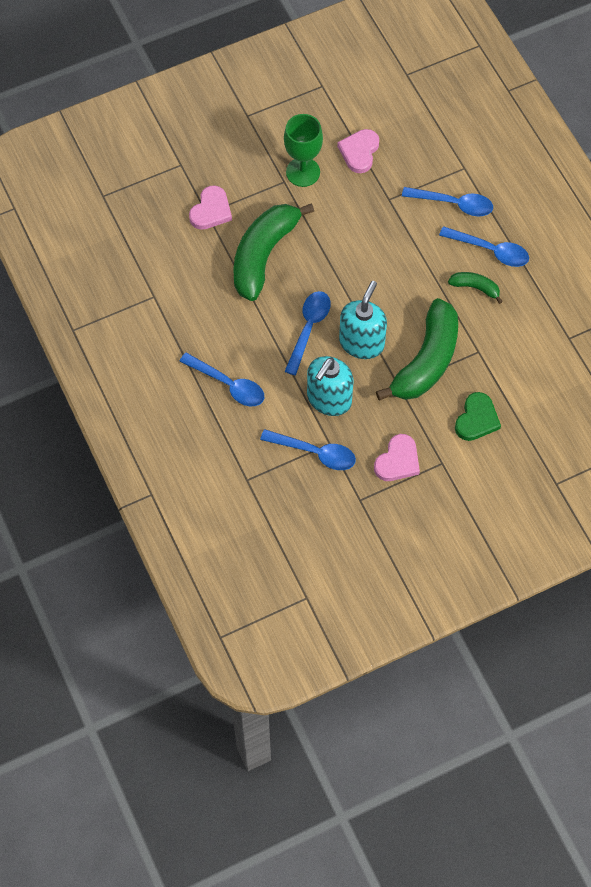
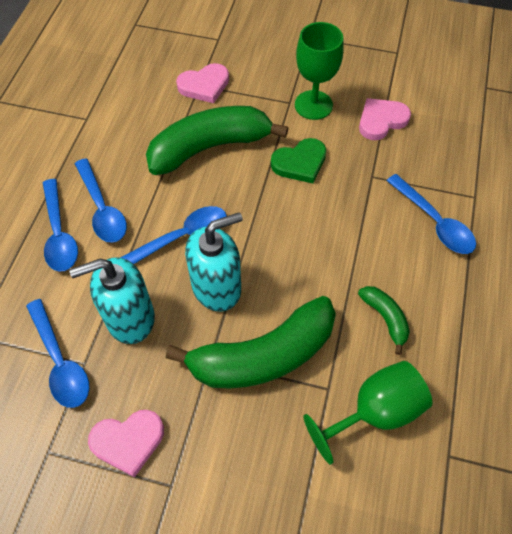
camera: 40 degrees right, 5 degrees down
(476, 419) = (256, 466): green heart -> green heart (300, 163)
(490, 250) = (435, 292): blue spoon -> blue spoon (102, 209)
(513, 344) = (375, 412): none -> green goblet

